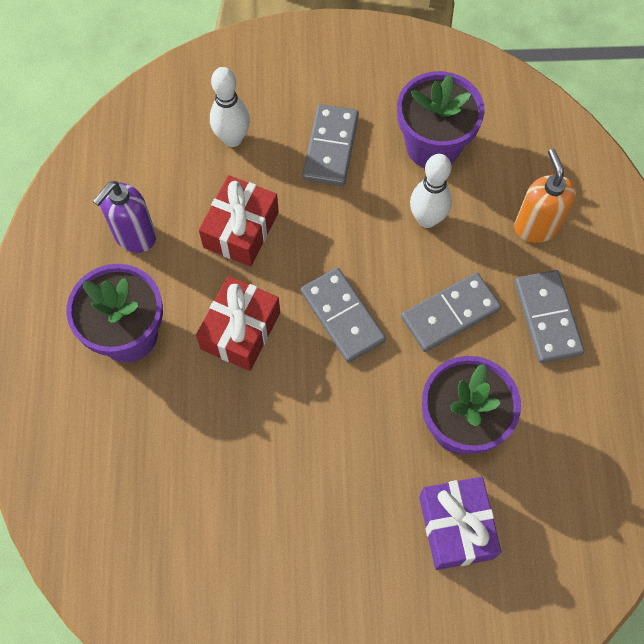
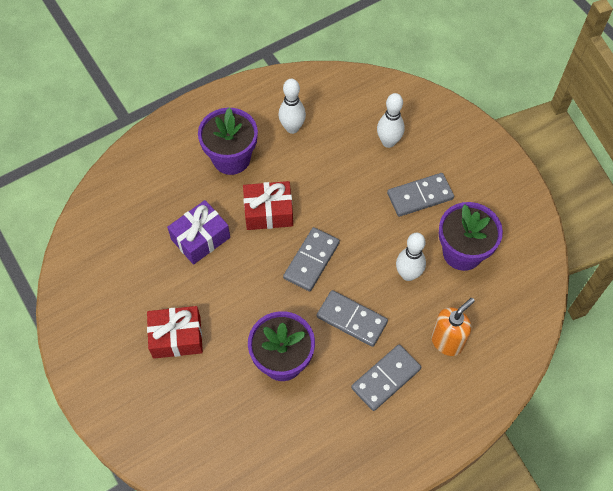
camera: 60 degrees right, 5 degrees down
(134, 236) = (292, 128): purple soap dispenser -> white bowling pin
(241, 230) = (332, 178): red gift -> red gift (176, 337)
(456, 527) = (216, 389): purple gift -> purple gift (200, 238)

